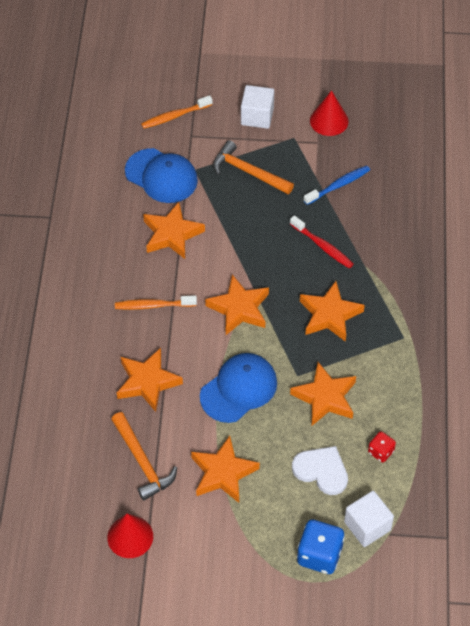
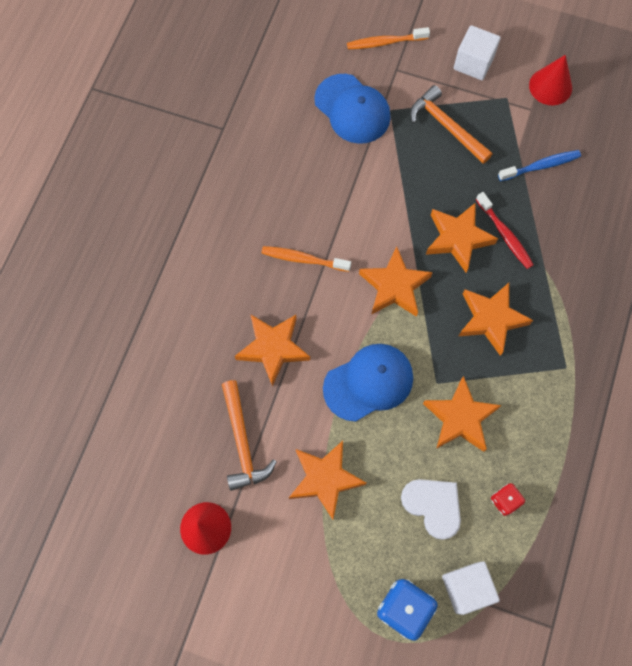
camera: 15 degrees right, 15 degrees up
(172, 234) = (345, 180): orange star -> orange star (458, 238)

